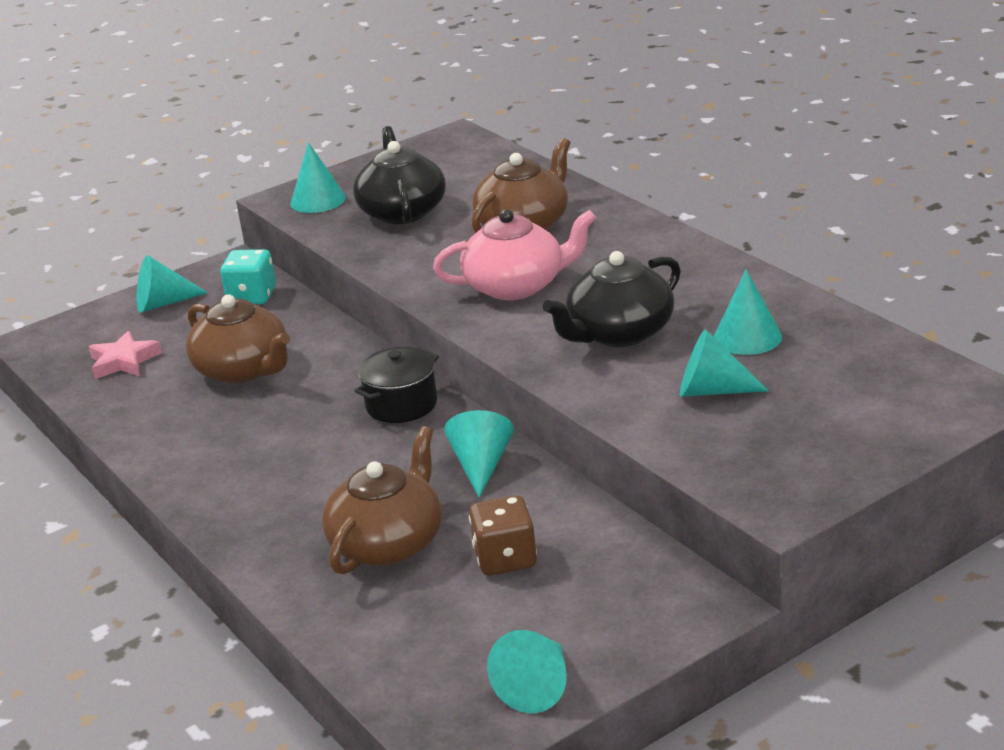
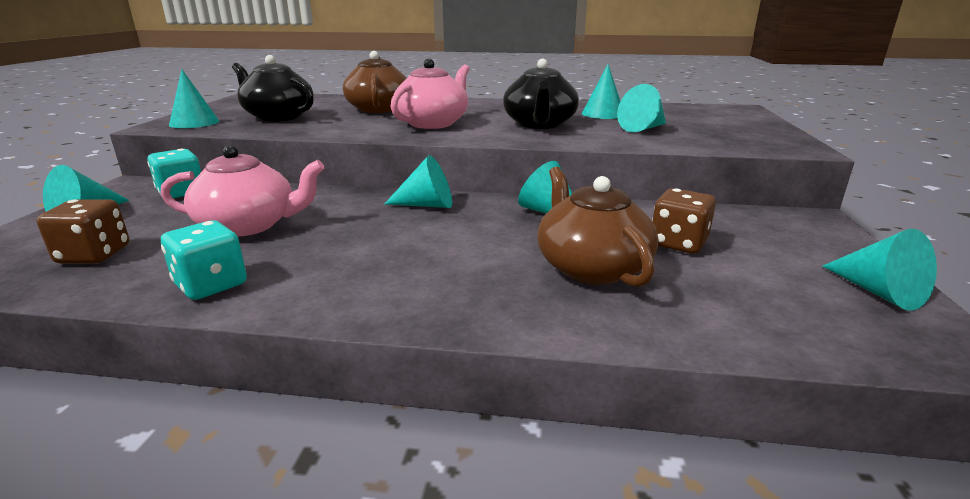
camera: 50 degrees left, 5 degrees down
(124, 361) = (94, 255): pink star -> brown dice
(150, 429) = (211, 285): none -> turquoise dice
(243, 369) = (249, 225): brown teapot -> pink teapot
(401, 405) = (427, 205): black pot -> turquoise cone

